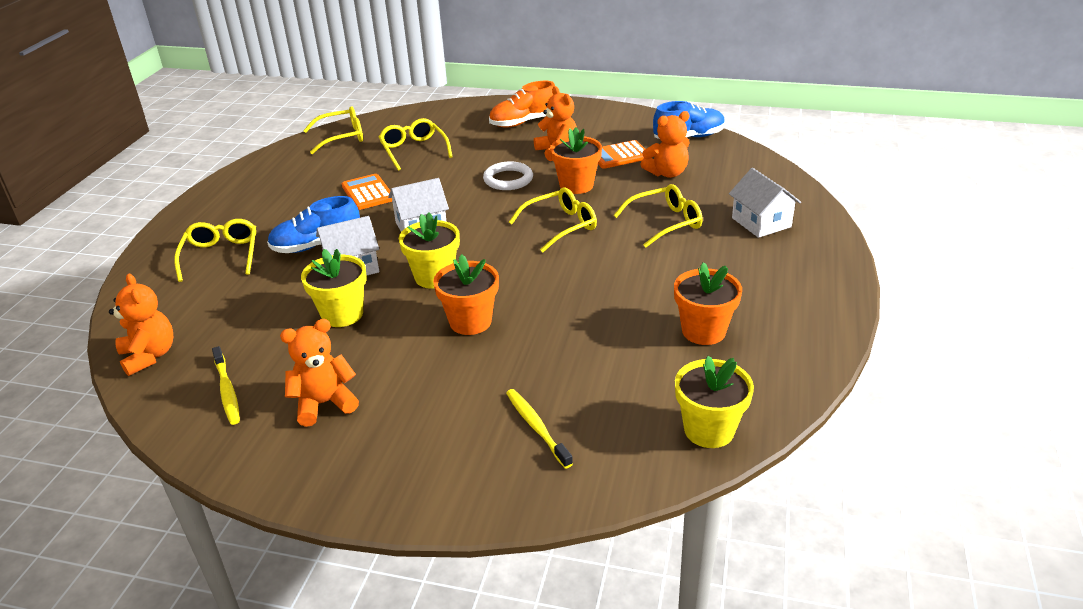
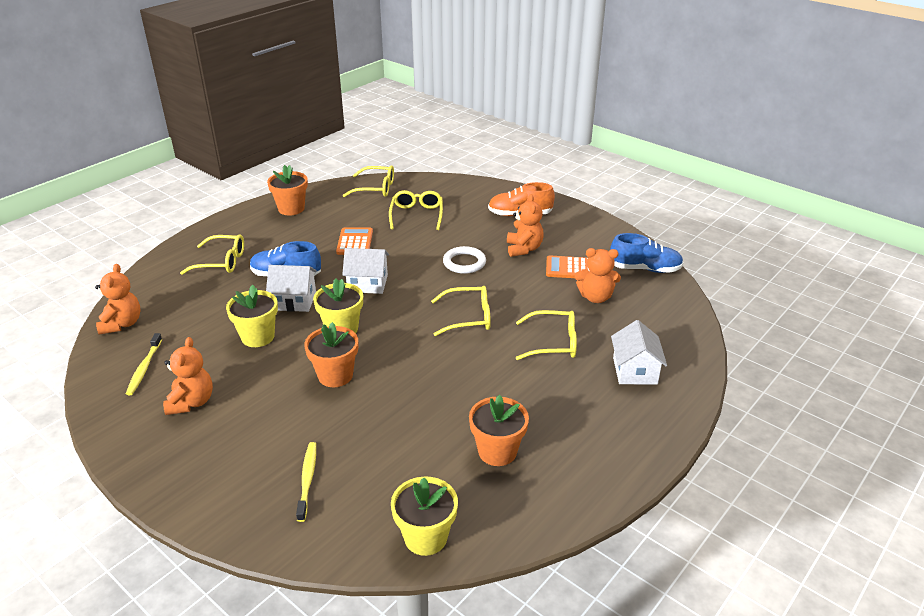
camera: 25 degrees right, 0 degrees up
(221, 255) = (221, 262): yellow glasses -> yellow glasses turned 75 degrees clockwise
(324, 403) = (191, 402): orange teddy bear -> orange teddy bear turned 90 degrees clockwise
(576, 185) = (512, 285): orange flower pot -> orange flower pot (291, 209)

